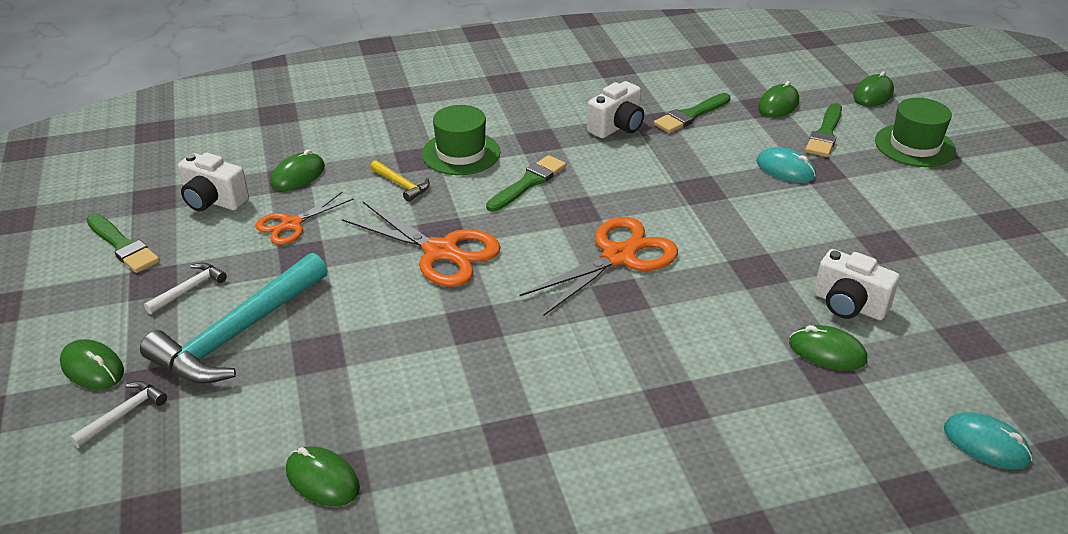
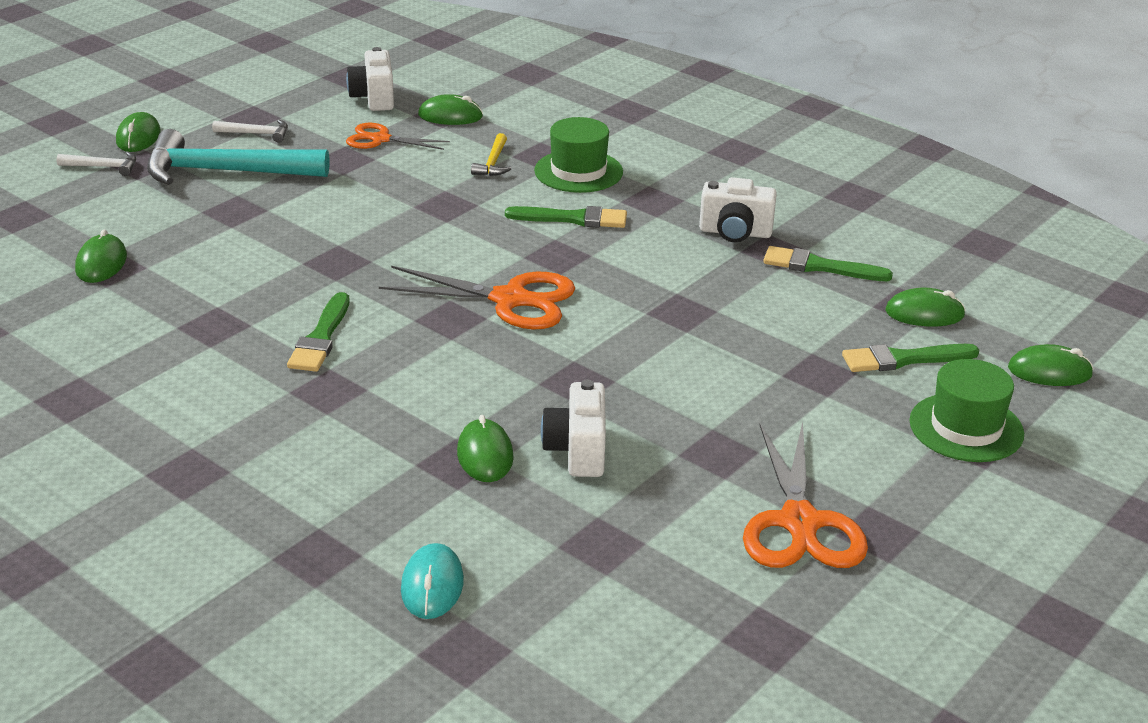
camera: 55 degrees right, 5 degrees down
(122, 246) = (280, 90): green brush -> green brush (321, 337)
(441, 252) = (417, 214): orange scissors -> orange scissors (799, 523)
(785, 169) = (789, 352): turquoise mouse -> none

